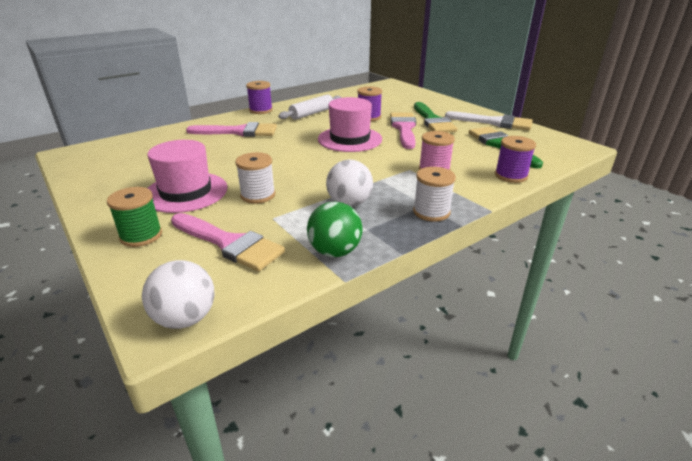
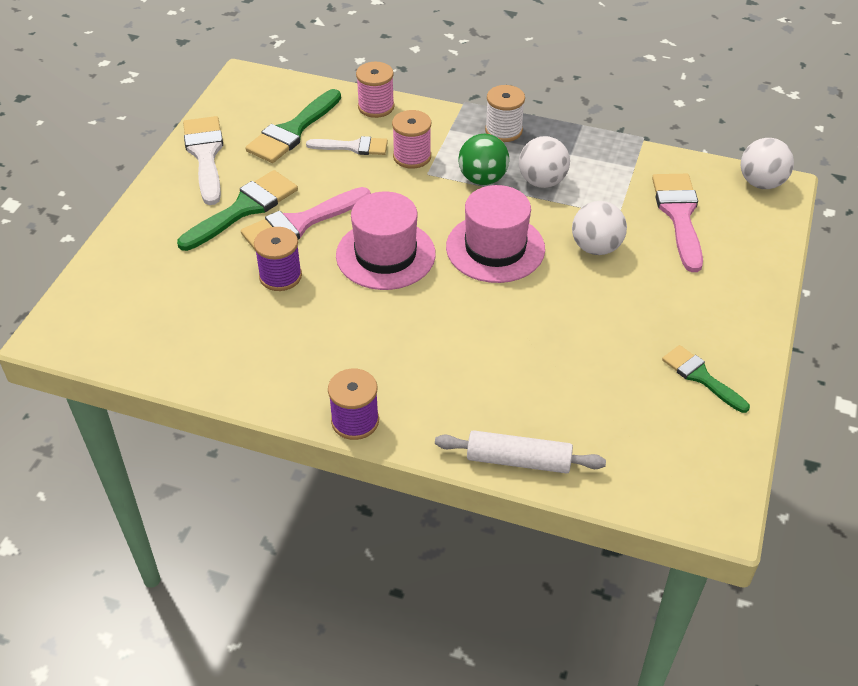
camera: 125 degrees left, 15 degrees up
(118, 182) = (701, 377): none -> green brush
(141, 236) = (736, 274): green spool -> none
(186, 192) = (651, 303): pink hat -> pink hat (495, 248)
(239, 132) = (465, 381): pink brush -> none
(258, 195) = (596, 247): white spool -> white ball
(311, 113) = (317, 347): white rolling pin -> white rolling pin (518, 460)
(335, 252) = (619, 156): green ball -> green ball (482, 179)
(465, 156) = (353, 147): none -> white brush
(511, 175) = (376, 107): purple spool -> pink spool

